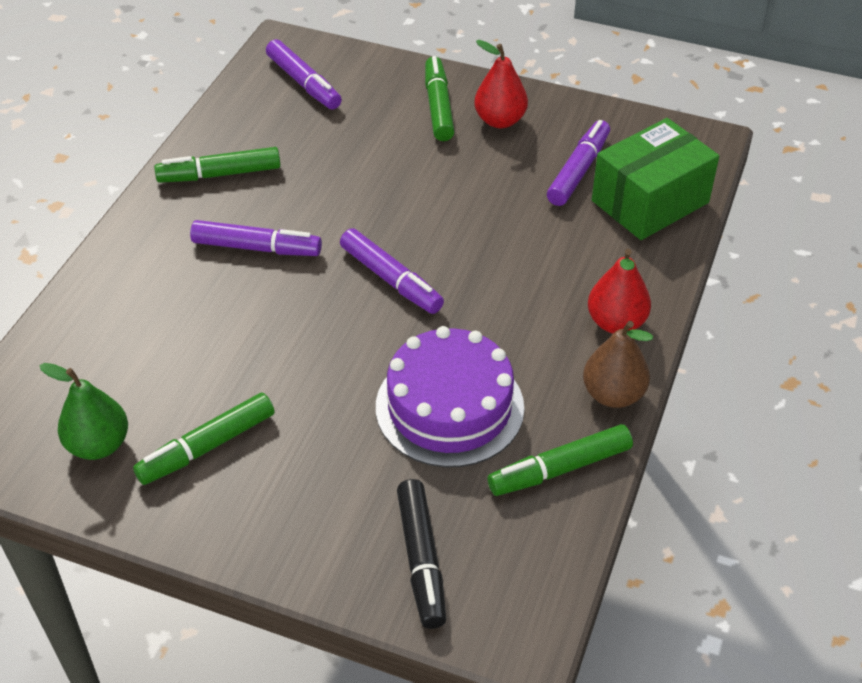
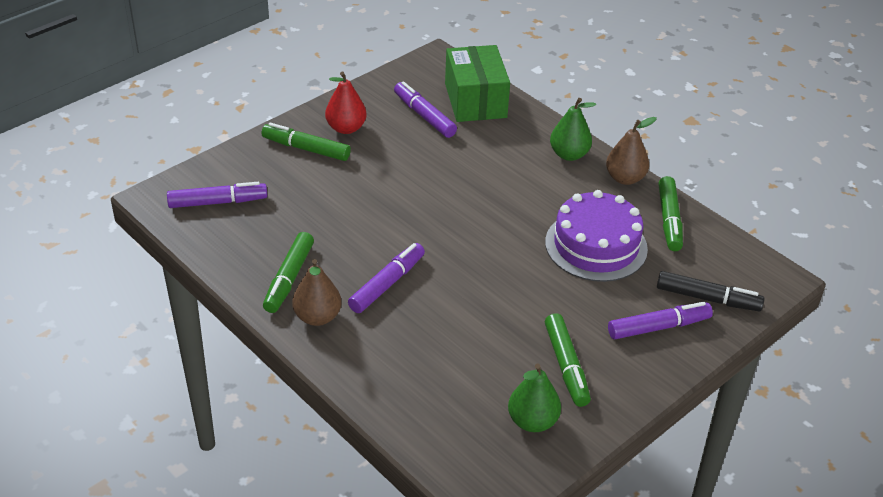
camera: 65 degrees left, 5 degrees down
(173, 216) = (317, 317): none -> brown pear
(391, 279) = (466, 231): purple marker -> purple marker (658, 327)
(616, 322) = (569, 154): red pear -> green pear

